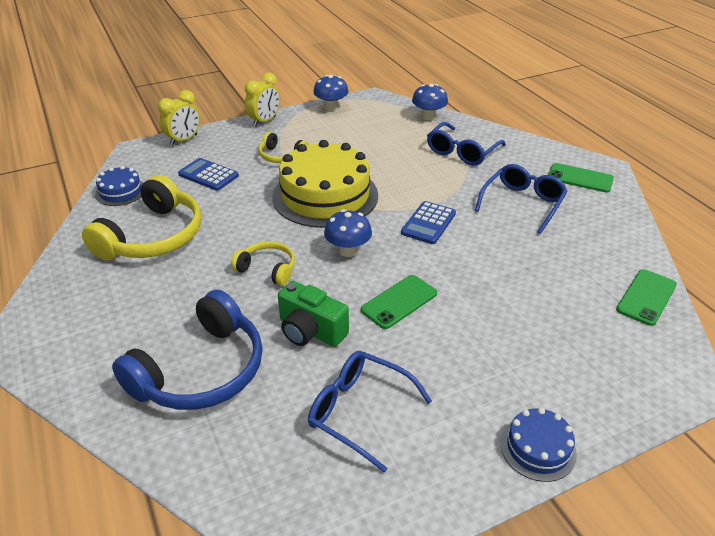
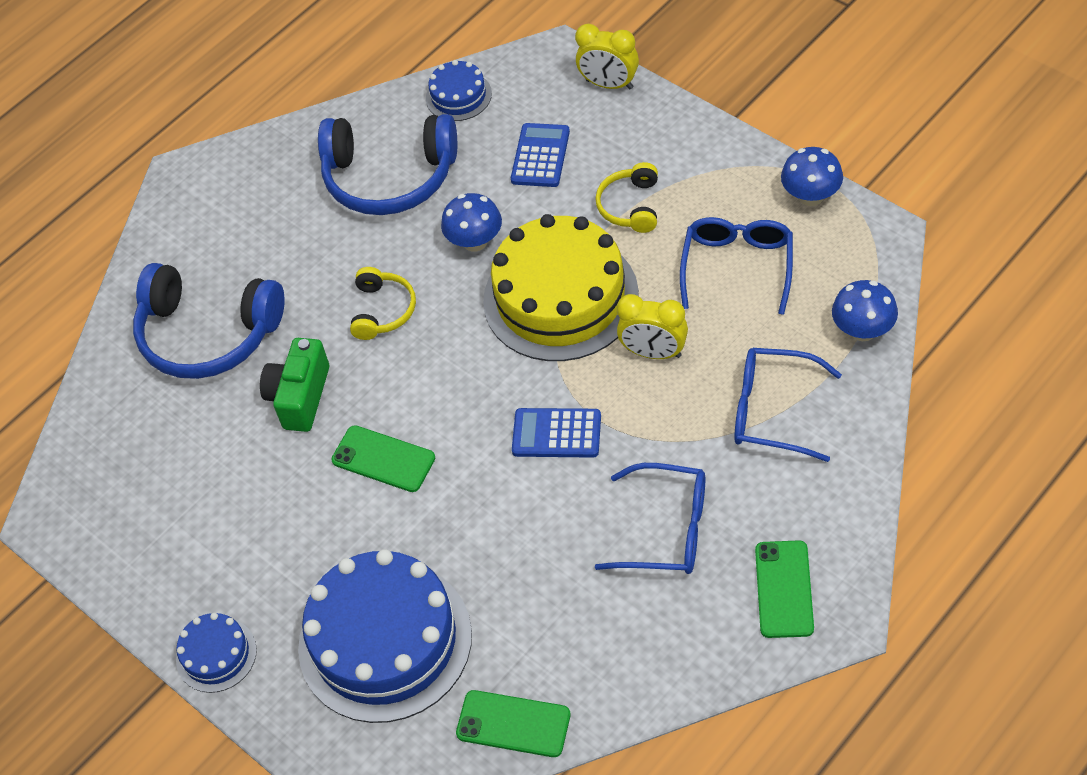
camera: 75 degrees right, 15 degrees up
(153, 236) = (389, 177): yellow headphones -> blue headphones
(264, 121) = (715, 140): yellow clock -> yellow clock (654, 353)
(348, 250) = (455, 371): blue mushroom -> blue mushroom (475, 241)
(360, 412) = (206, 487): blue glasses -> blue glasses (737, 268)
(560, 341) = (385, 641): none -> blue cake

